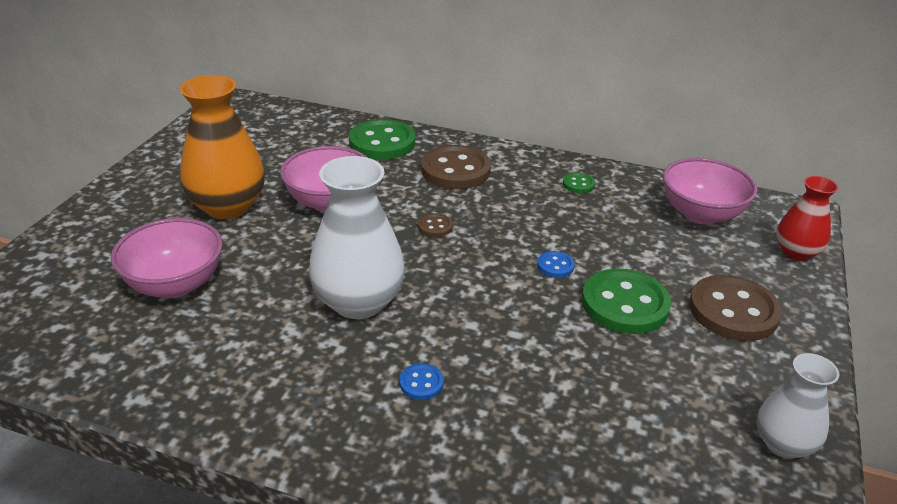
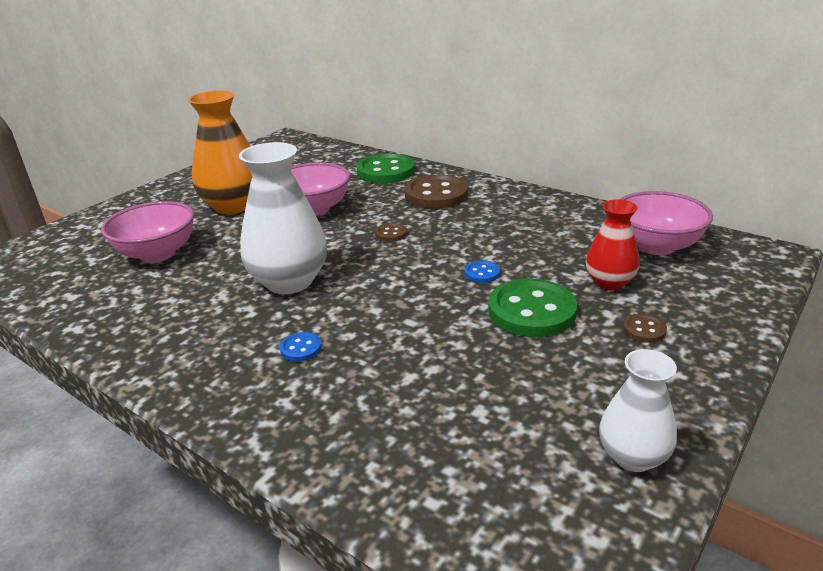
camera: 20 degrees right, 5 degrees down
(578, 184) = (544, 213): green button -> none
(733, 311) = (644, 330): brown button -> brown button, size x0.45
(796, 252) = (746, 287): red vase -> red vase (609, 282)

